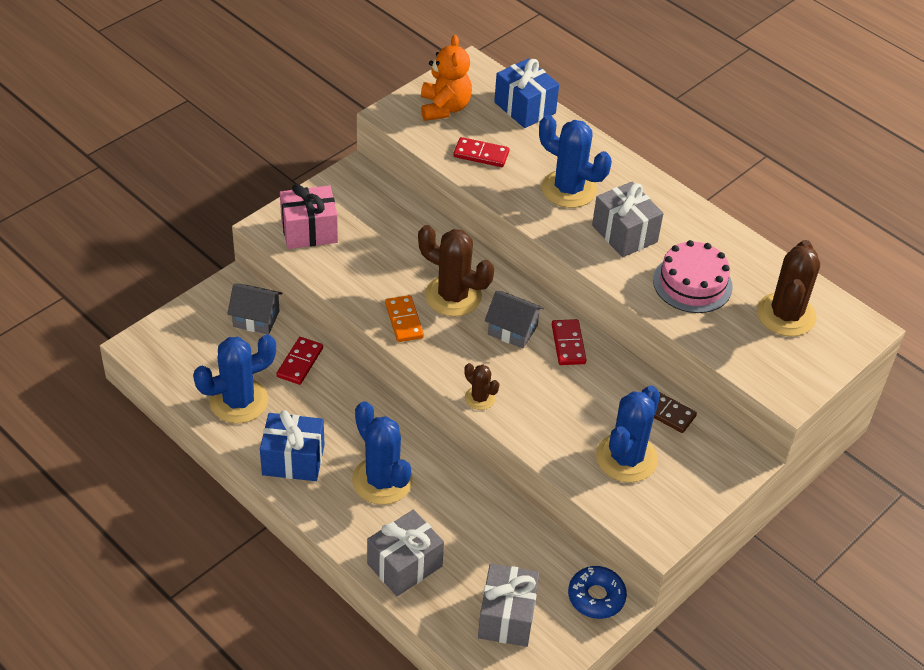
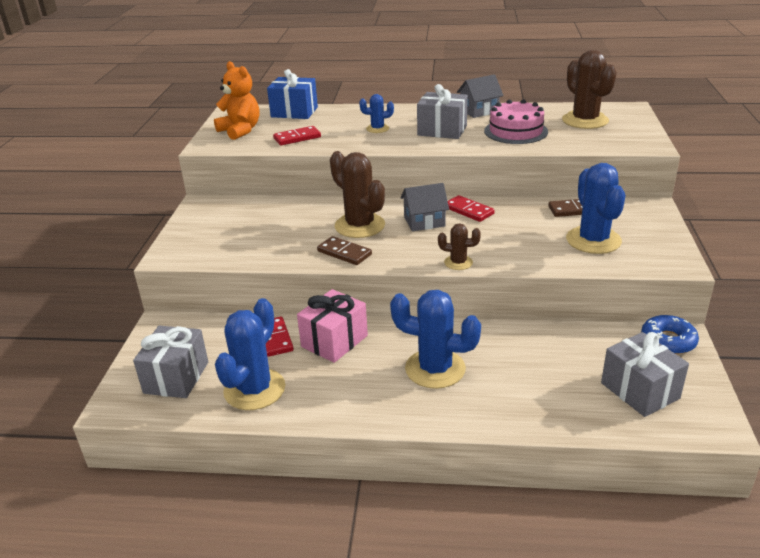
camera: 35 degrees left, 15 degrees down
(256, 319) = (205, 333): grey house -> grey house (479, 111)
(293, 460) = (350, 399): blue gift -> none
(309, 231) = (204, 244): pink gift -> pink gift (334, 341)
(404, 320) = (344, 253): orange domino -> brown domino
(404, 565) = (527, 408): grey gift -> grey gift (176, 377)
(453, 296) = (359, 226): brown cactus -> brown cactus turned 60 degrees clockwise
(569, 189) = (377, 129): blue cactus -> blue cactus, size x0.51

